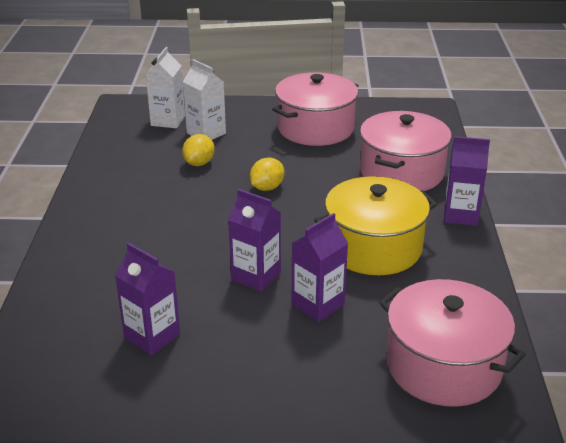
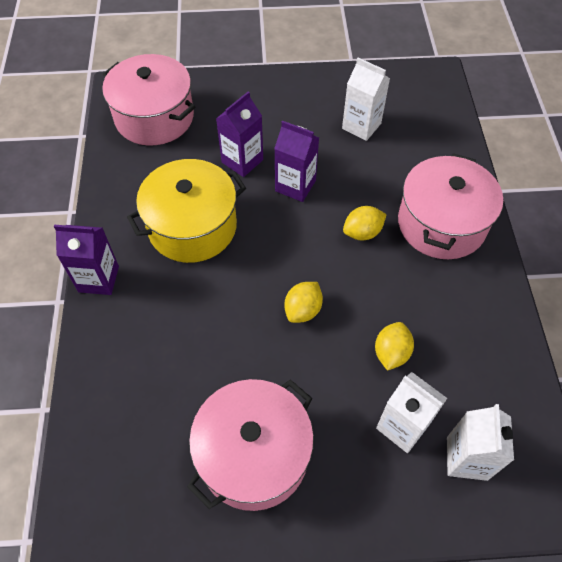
camera: 175 degrees right, 25 degrees up
(152, 336) = (361, 126): purple carton -> white carton
(193, 233) = (362, 232): none -> yellow lemon
(401, 172) = (148, 353): pink pot -> pink pot (441, 223)

